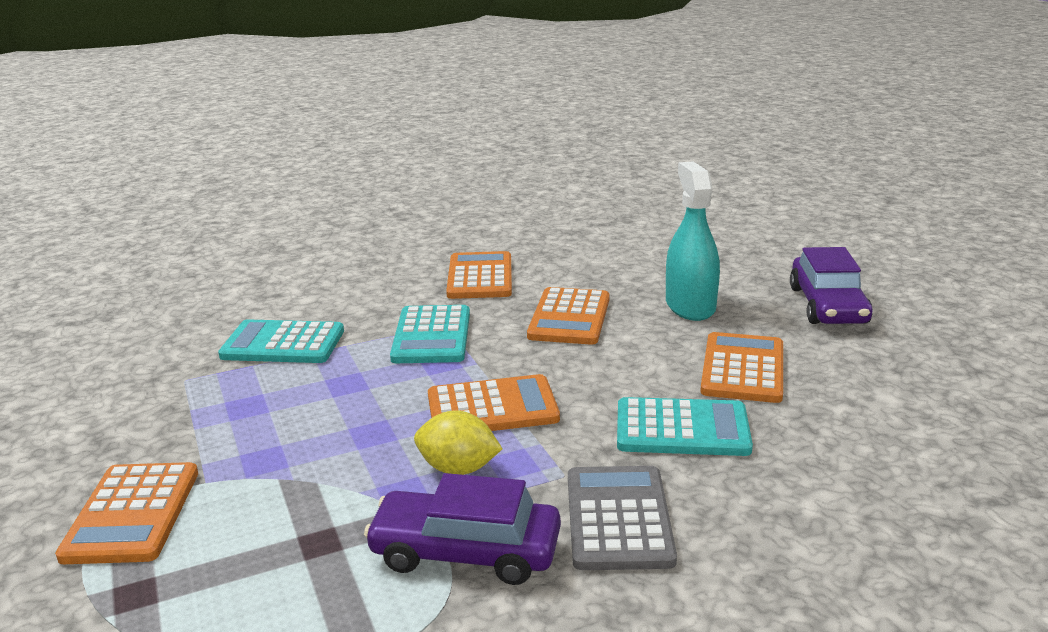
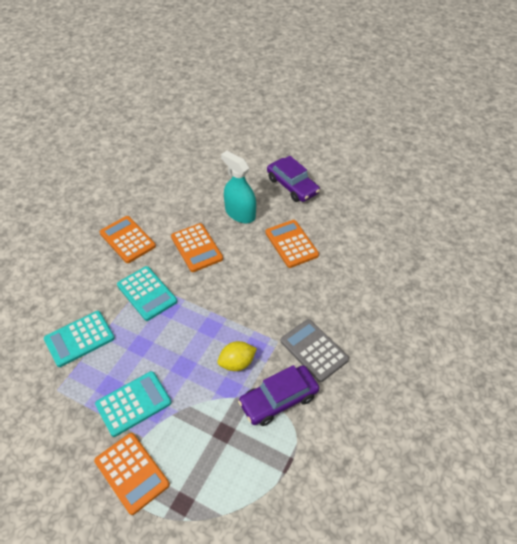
camera: 40 degrees left, 25 degrees up
(492, 408) = (217, 322): orange calculator -> none
(682, 429) = (297, 291): turquoise calculator -> turquoise calculator (133, 403)

